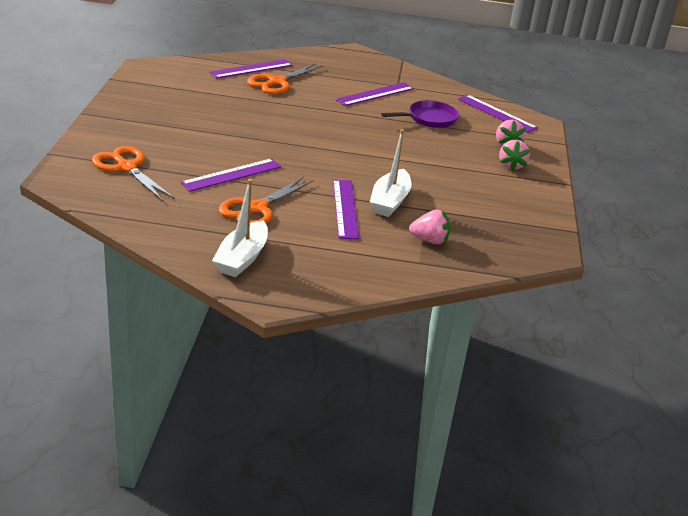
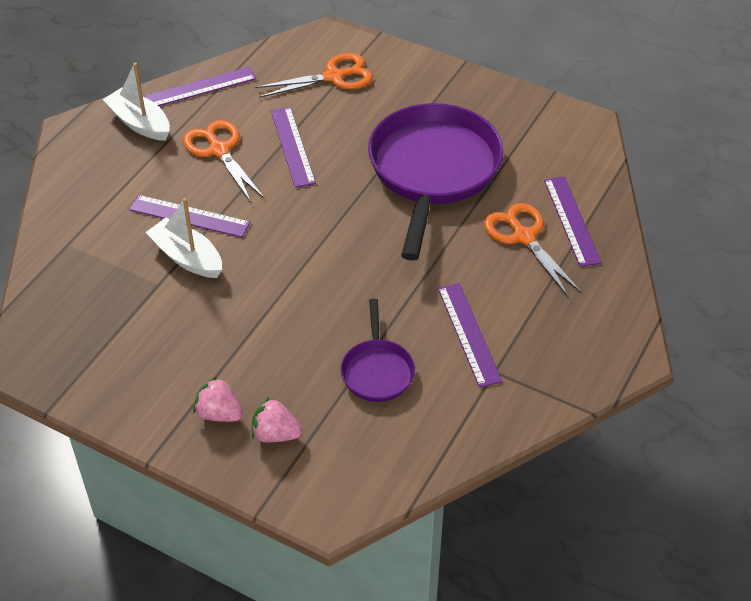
camera: 115 degrees right, 15 degrees up
(229, 116) = (433, 171): none -> purple pan
(429, 240) = (99, 265): pink strawberry -> none
(496, 113) = (374, 466): purple ruler -> purple ruler (200, 87)

